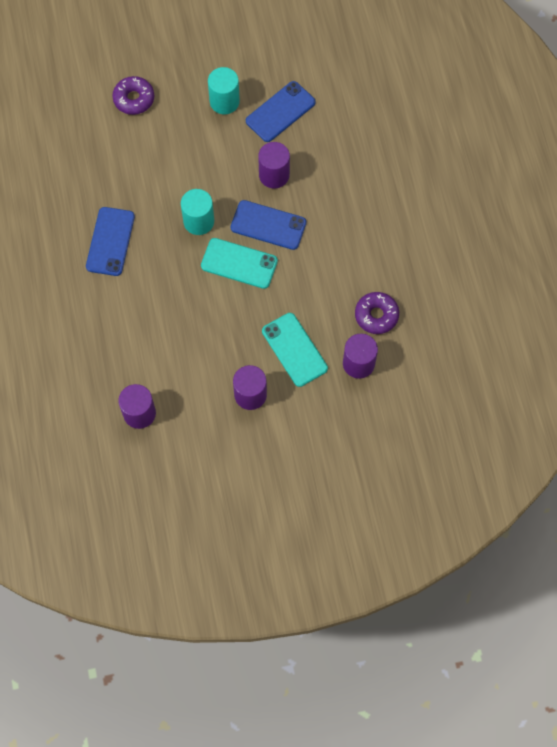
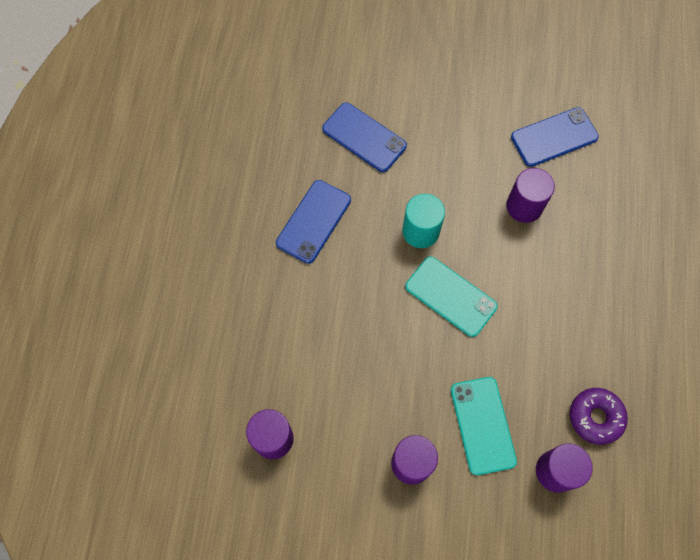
camera: 20 degrees right, 0 degrees up
(134, 99) = (395, 73): purple donut -> none
(224, 101) = (494, 106): turquoise cylinder -> none
(268, 225) = (499, 262): blue phone -> blue phone (364, 137)

